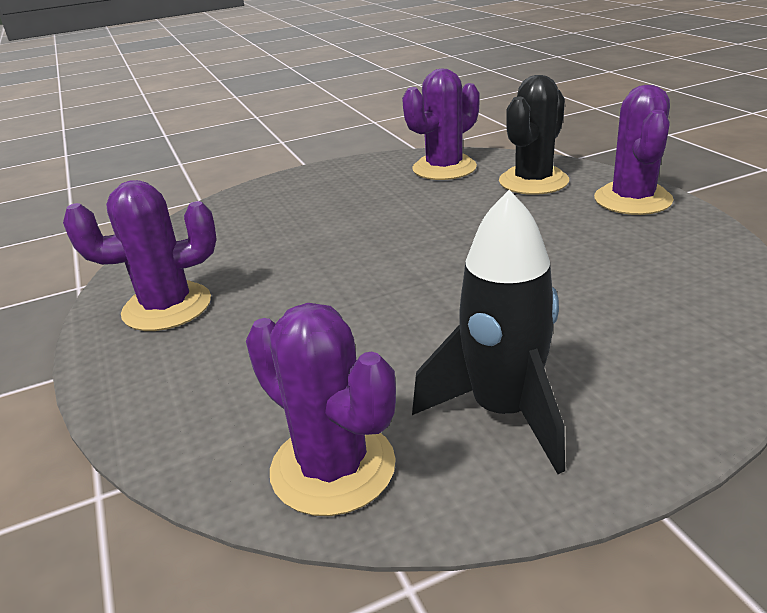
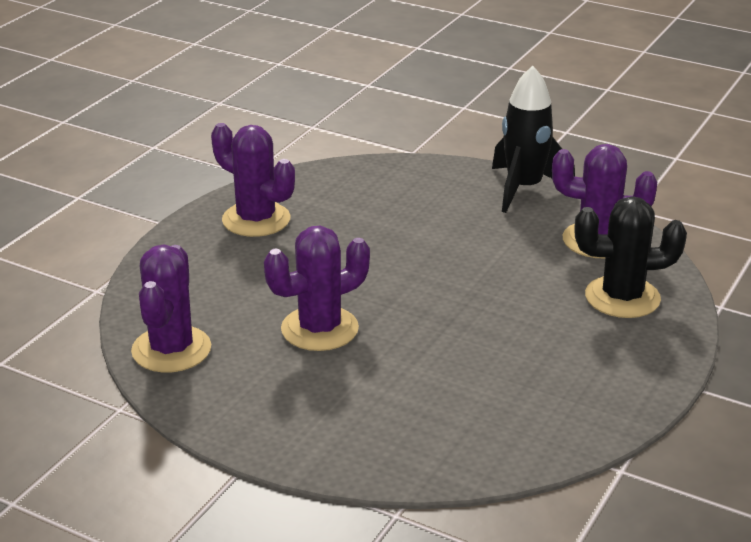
camera: 50 degrees right, 0 degrees up
(503, 412) = (269, 390): black rocket -> black rocket (524, 189)
(632, 199) = (641, 362): purple cactus -> purple cactus (319, 329)

